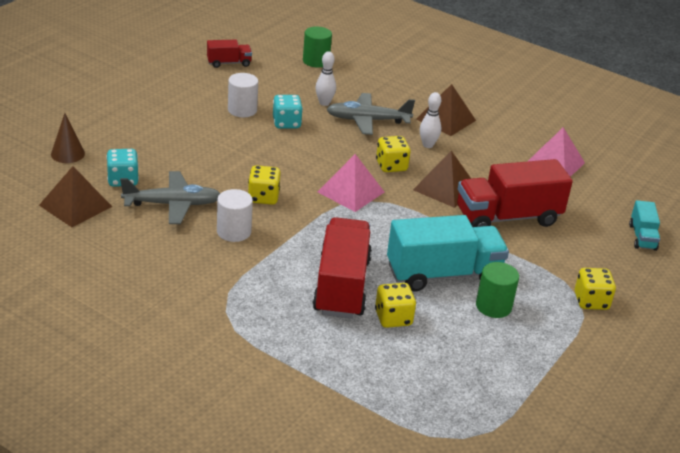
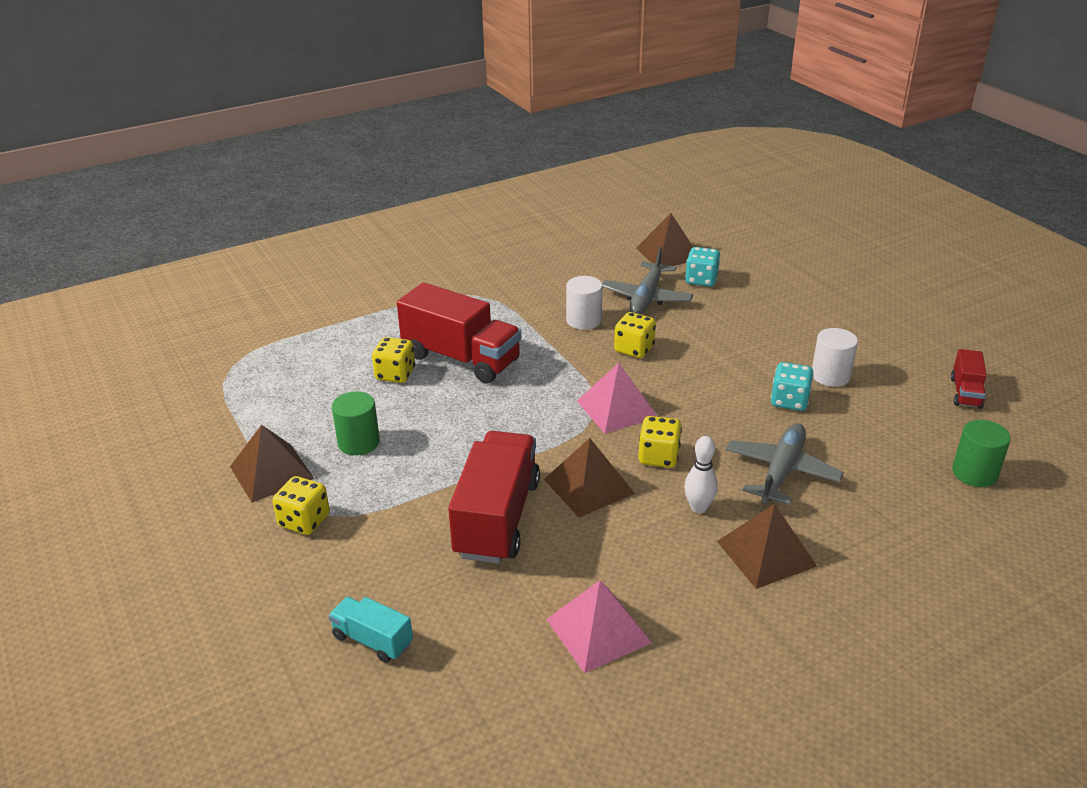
camera: 120 degrees right, 0 degrees up
(67, 154) = (760, 260): brown cone -> none
(324, 103) = (839, 446): white bowling pin -> none
(443, 274) = (432, 426): turquoise truck -> none
(565, 340) = (272, 472): none -> brown pyramid

